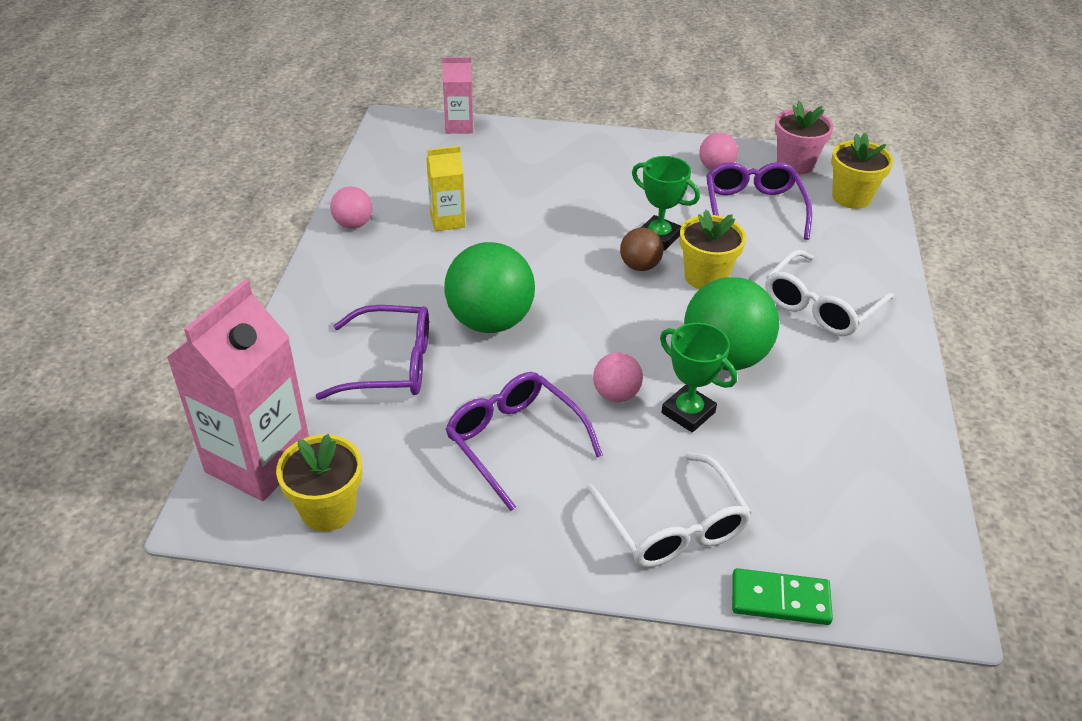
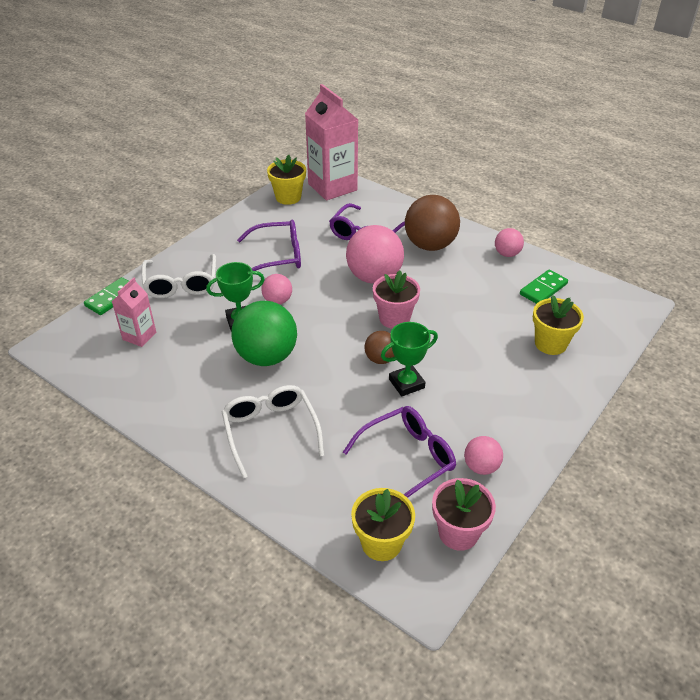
camera: 120 degrees right, 0 degrees up
(376, 293) = (430, 245): none -> brown ball
(412, 184) = (543, 289): none -> green domino
(447, 220) = (488, 291): yellow carton -> none
(459, 126) = (620, 336): pink carton -> pink carton (139, 336)
(490, 321) = (374, 277): green ball -> pink ball
(560, 277) = (394, 318): none -> pink flower pot
(672, 526) = (181, 284): white glasses -> white glasses turned 105 degrees counterclockwise
(705, 277) = (345, 386): yellow flower pot -> yellow flower pot (550, 343)
(753, 209) = (407, 459): purple glasses -> purple glasses turned 60 degrees counterclockwise

